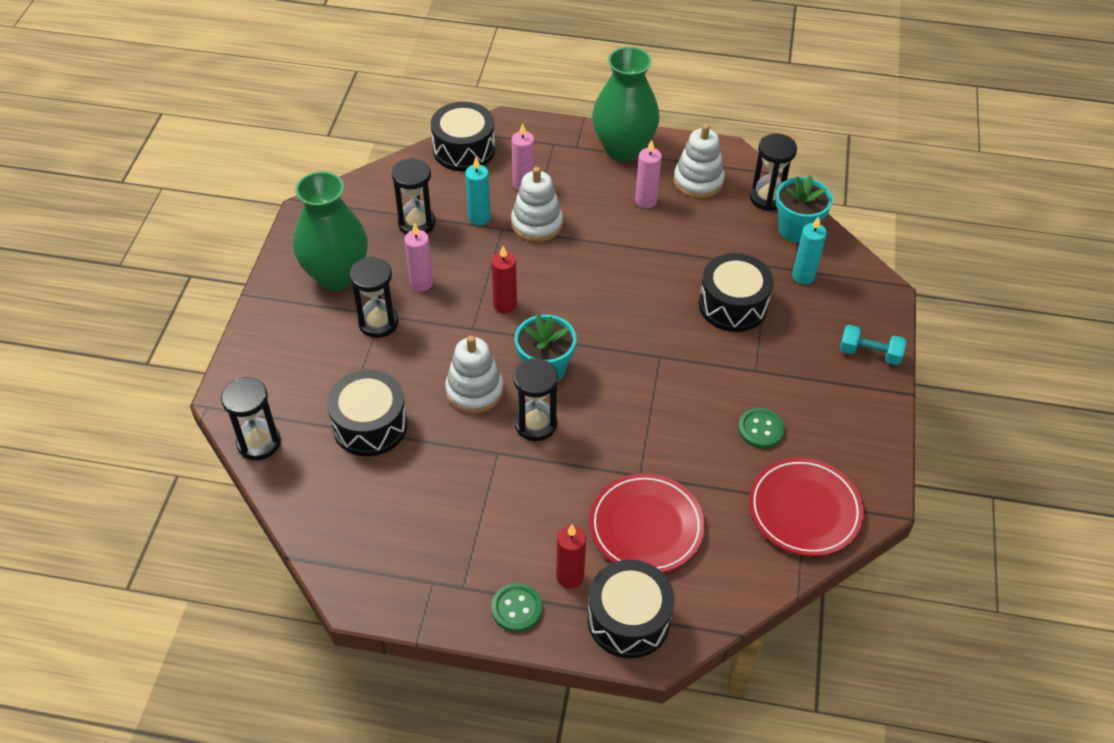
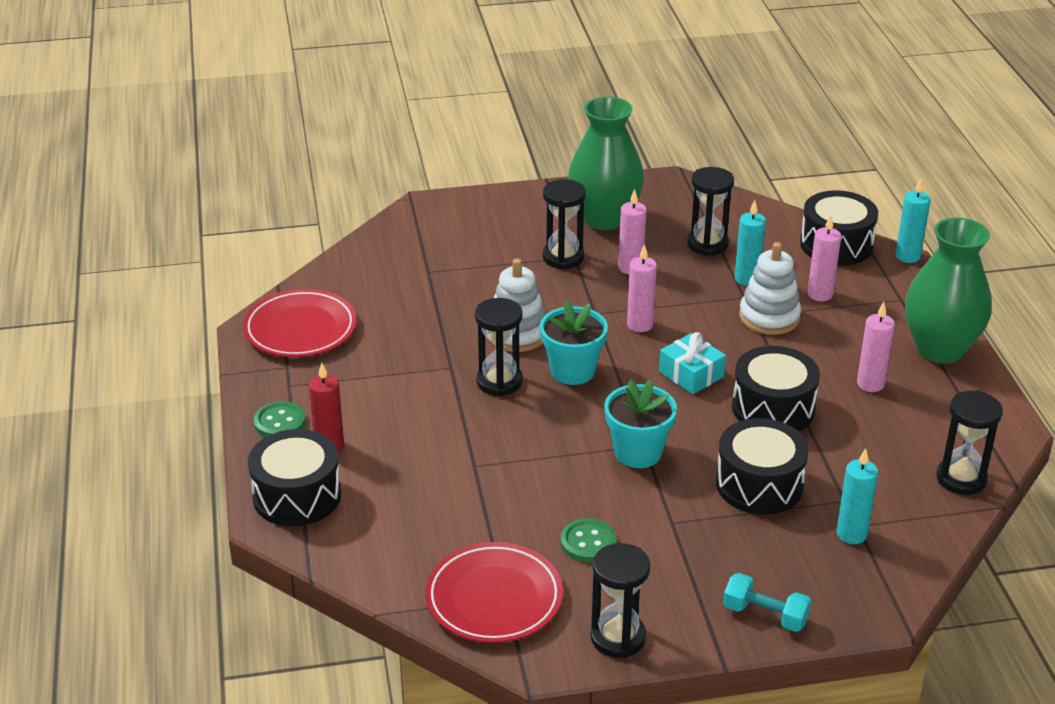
camera: 70 degrees right, 15 degrees down
(259, 443) = (387, 234): black hourglass -> black hourglass (618, 637)
(370, 425) = (440, 286): black drum -> black drum (773, 408)
(502, 118) = (907, 256): none -> turquoise candle
(505, 305) = (640, 325): red candle -> pink candle
(585, 296) = (691, 374): none -> turquoise gift
(646, 526) = (412, 483): red plate -> red plate (300, 329)
(698, 181) = (939, 417): white stacking toy -> none
(796, 229) = (928, 514): turquoise flower pot -> turquoise flower pot (638, 452)
(869, 353) = (765, 615): turquoise dumbbell -> turquoise dumbbell turned 60 degrees counterclockwise

